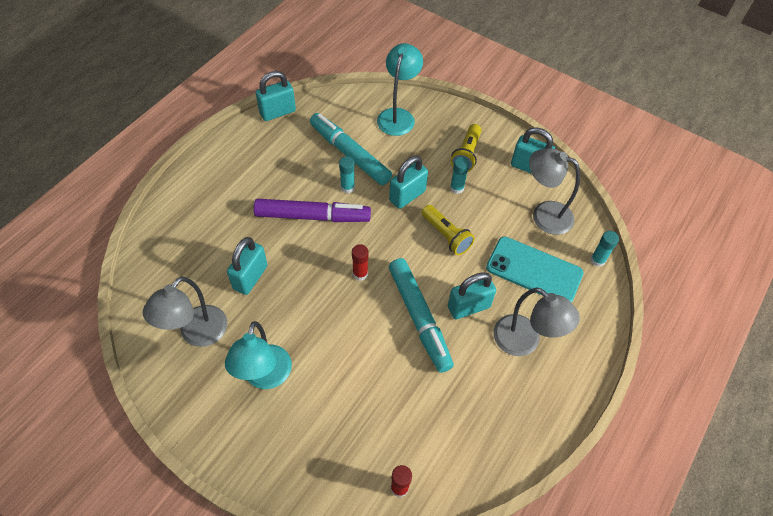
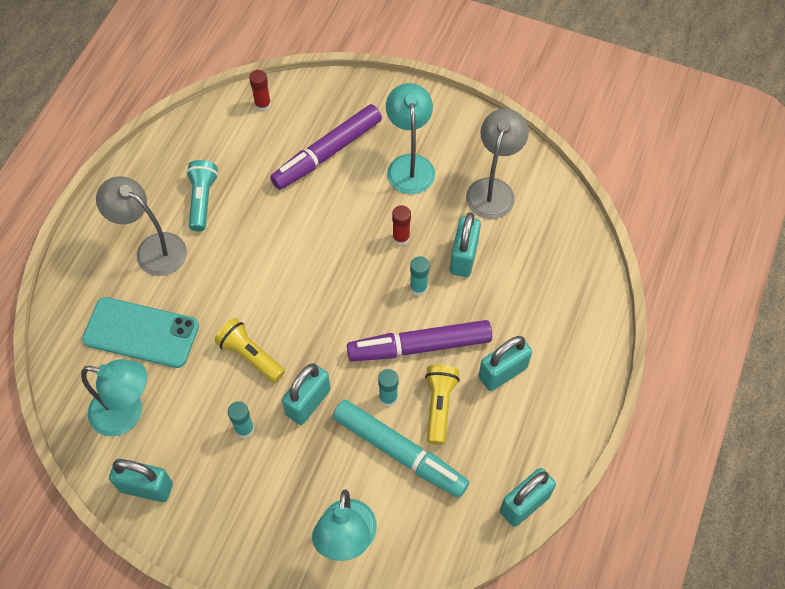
camera: 170 degrees right, 5 degrees up
(343, 409) = (327, 153): none -> purple marker
(360, 274) = (343, 286): red glue stick -> red glue stick (401, 238)
(419, 318) = (268, 251): turquoise marker -> none
(466, 154) = (236, 489): yellow flashlight -> yellow flashlight (439, 406)
(468, 307) = (215, 274): turquoise padlock -> turquoise padlock (502, 372)
(475, 382) = (202, 200): none -> turquoise flashlight
(544, 214) = (127, 413): grey lamp -> turquoise lamp
(597, 260) = (62, 362): turquoise glue stick -> turquoise glue stick (418, 288)

